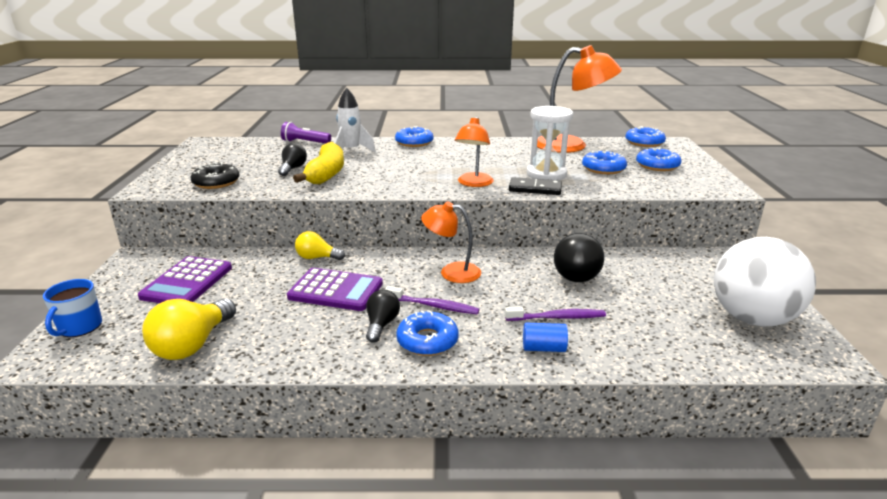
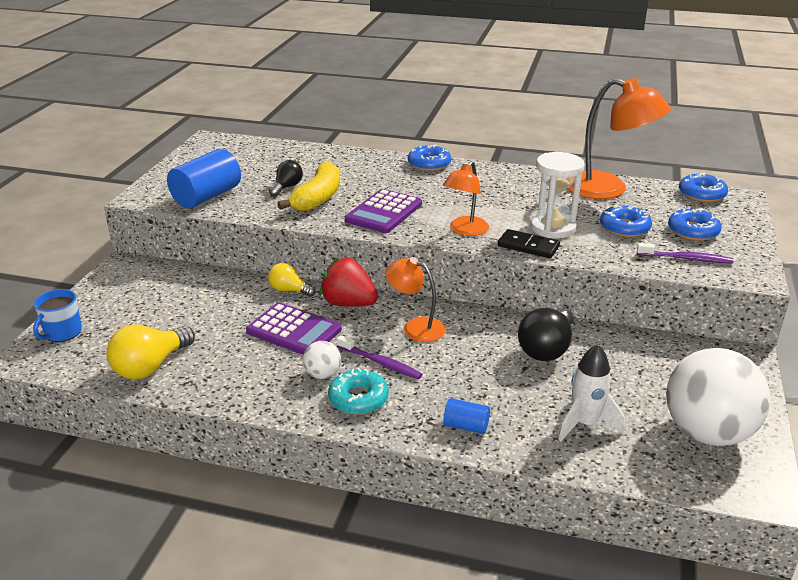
camera: 15 degrees right, 5 degrees up
(187, 282) = (162, 300): purple calculator -> purple calculator (384, 212)
(216, 182) = (207, 196): black donut -> blue cylinder
(305, 142) = (312, 151): purple flashlight -> none
(351, 151) = (356, 169): white rocket -> white rocket (585, 423)
(379, 261) = (348, 303): none -> red strawberry
(381, 324) = (322, 374): black light bulb -> white ball
(427, 340) = (358, 398): blue donut -> turquoise donut
(557, 317) = (497, 396): purple toothbrush -> purple toothbrush (686, 259)

